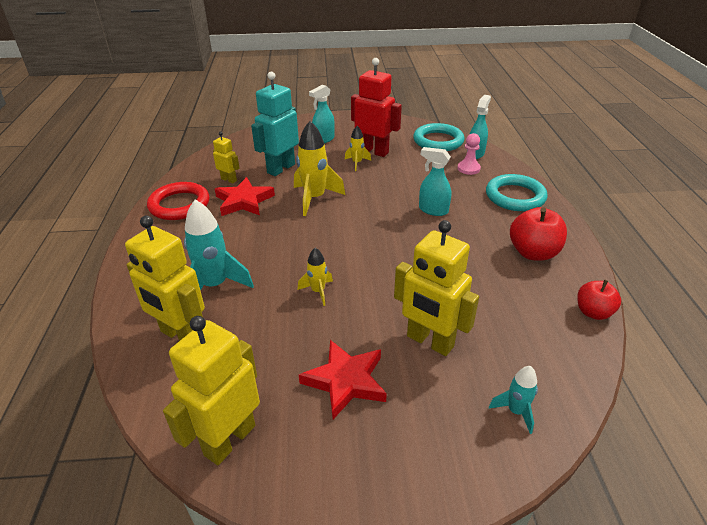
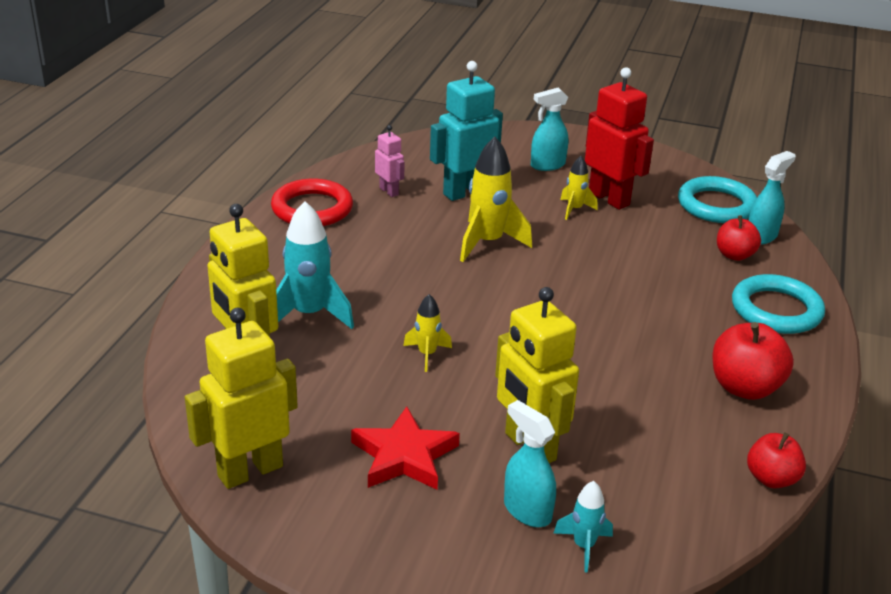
camera: 20 degrees right, 5 degrees down
(229, 180) = (389, 191): yellow robot -> pink robot
(244, 201) = (394, 223): red star -> none
(433, 210) = (641, 297): turquoise spray bottle -> turquoise spray bottle (526, 510)
(468, 168) = (734, 255): pink pawn -> red apple

